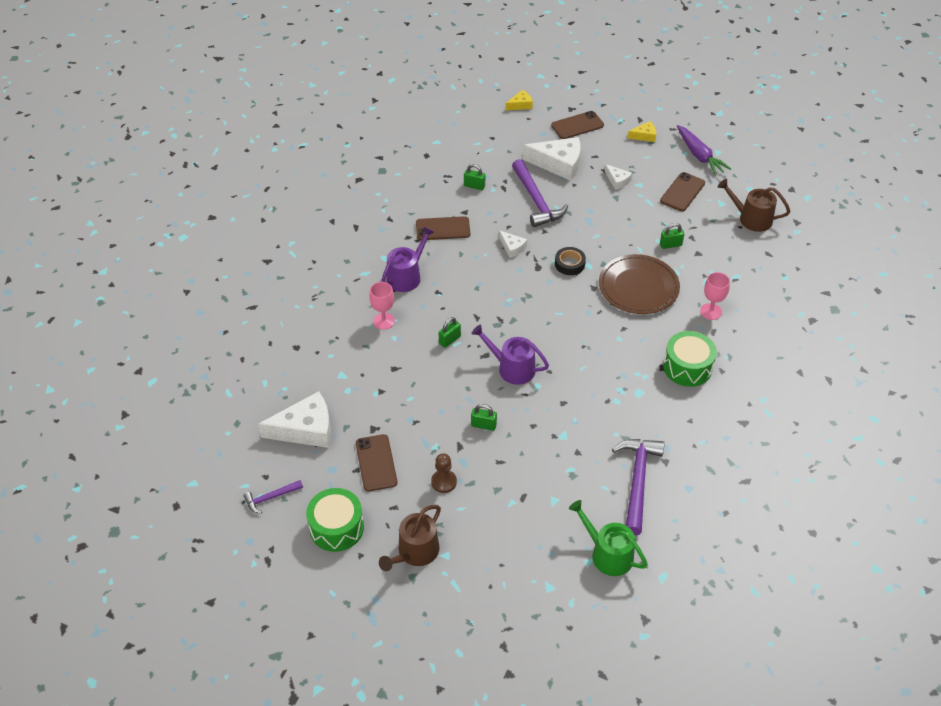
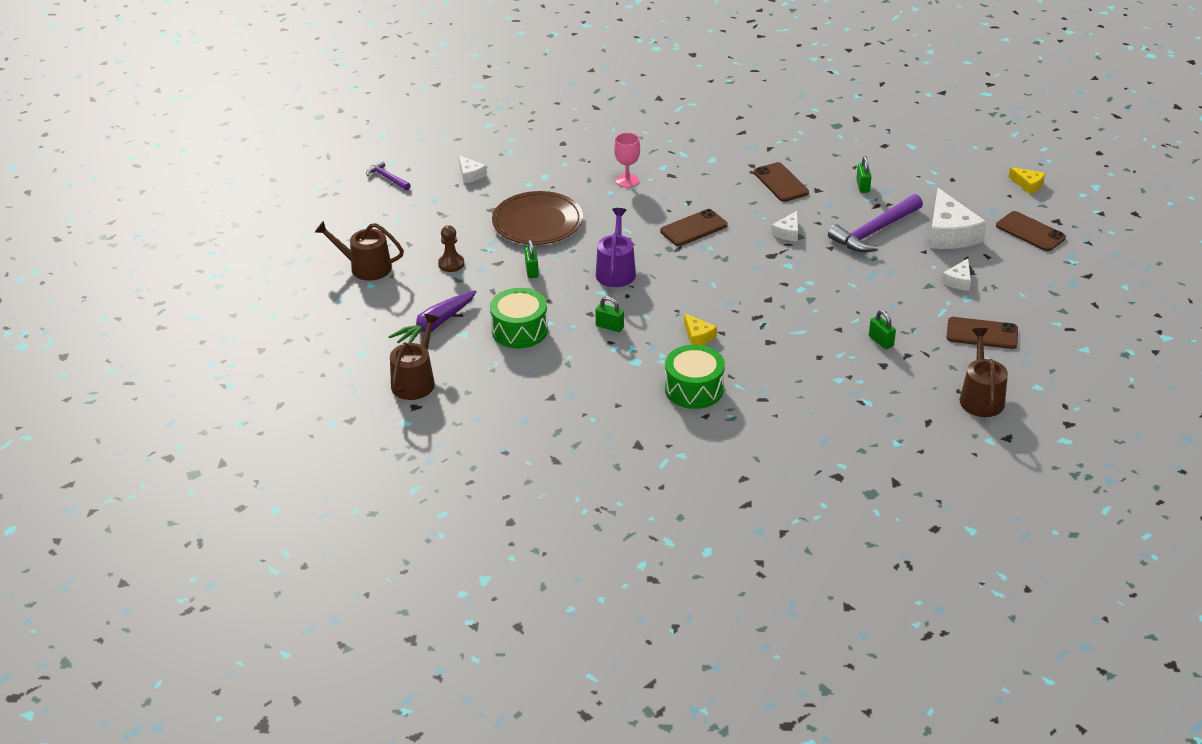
camera: 70 degrees right, 10 degrees down
(306, 429) = (470, 174): white cheese -> white cheese, size x0.50
(336, 527) = (372, 219): green drum -> green drum (519, 330)
(376, 463) = (453, 221): brown phone -> brown phone (693, 228)
(406, 276) = (696, 178): purple watering can -> none
(449, 340) = (628, 224): green padlock -> green padlock (609, 326)
(569, 264) = (792, 275): black tape -> none
(607, 554) = (415, 381): green watering can -> brown watering can
(637, 481) = (514, 383): purple hammer -> none
(638, 287) = (793, 330): brown plate -> brown plate (537, 222)
(644, 136) = (1059, 285): yellow cheese -> yellow cheese (698, 336)
(699, 155) = (1063, 335): purple carrot -> purple carrot (435, 325)
(711, 311) = (793, 391): pink goblet -> none

